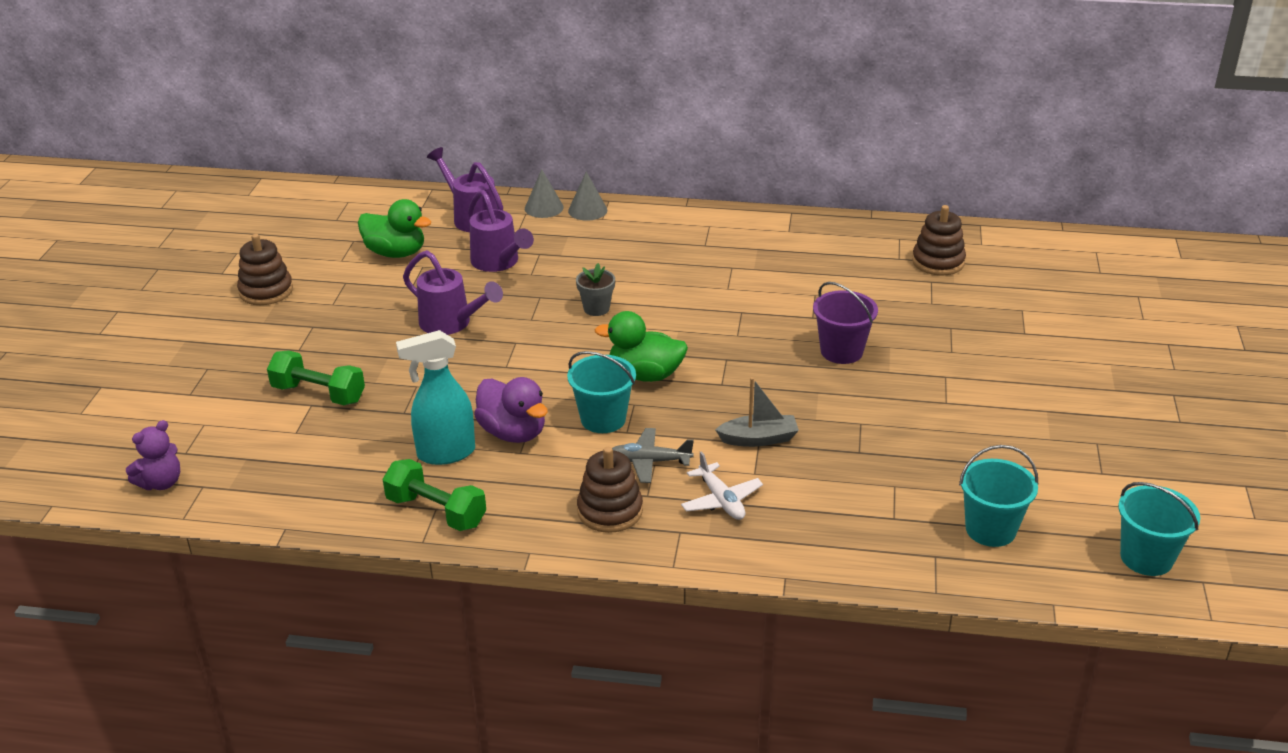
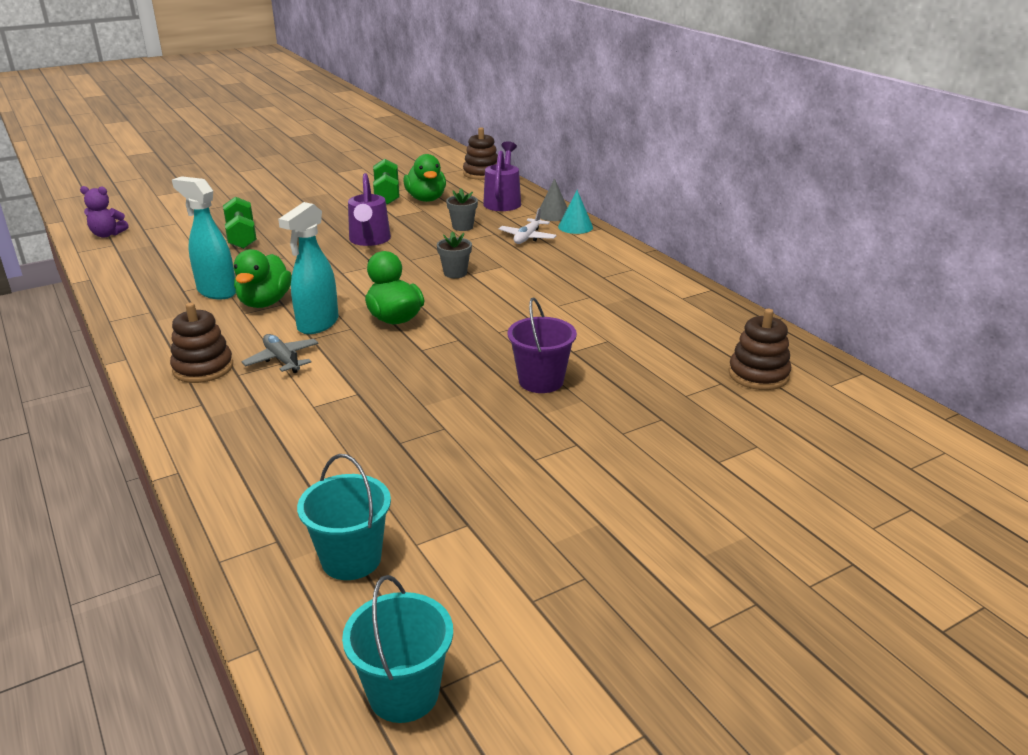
camera: 50 degrees right, 5 degrees down
(266, 291) = (333, 187): brown stacking toy -> brown stacking toy (481, 173)
(436, 511) = (147, 313): green dumbbell -> green dumbbell (387, 194)
(498, 263) = (462, 227): purple watering can -> grey flower pot
(513, 433) = (265, 302): purple duck -> green duck
(587, 210) = (575, 227): grey cone -> turquoise cone
(603, 419) = (317, 325): turquoise bucket -> turquoise spray bottle
(721, 500) = (260, 405): white plane -> white plane (527, 237)
(759, 439) = (363, 391): grey boat -> none

